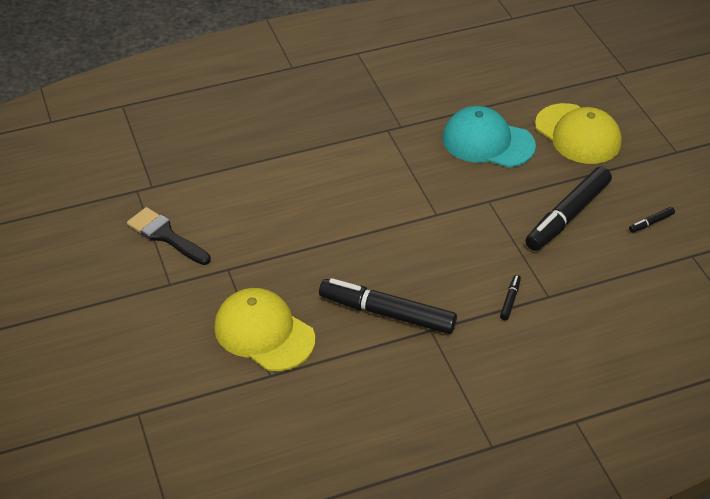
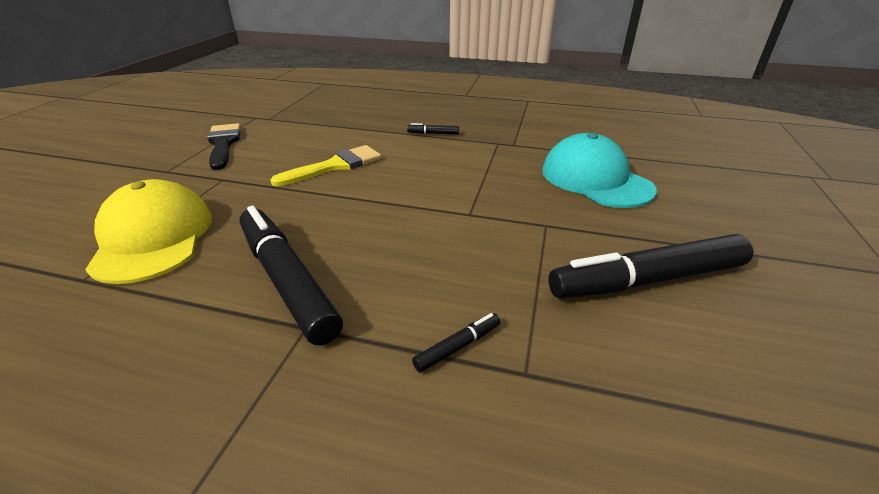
camera: 35 degrees right, 10 degrees down
(294, 215) = (335, 166): none -> yellow brush
(578, 134) = (724, 207): yellow cap -> none
(651, 223) = (805, 349): black marker -> black marker (433, 133)

